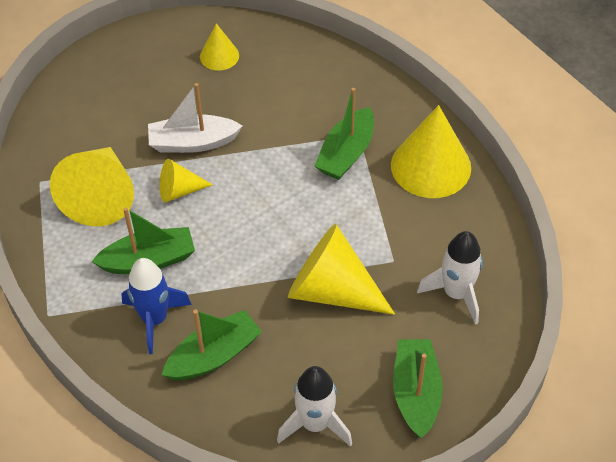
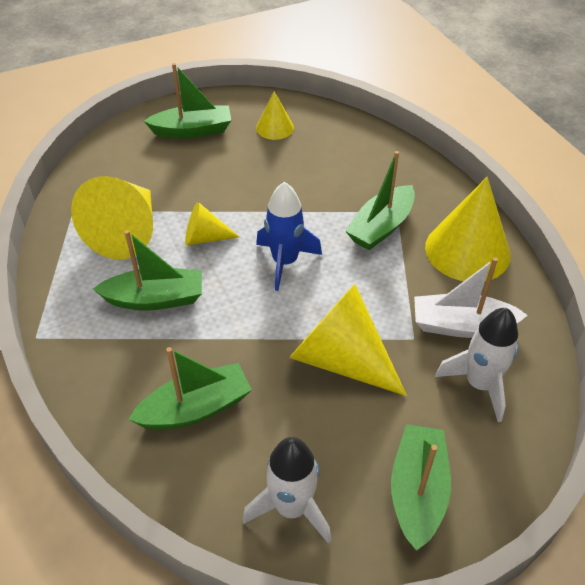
camera: 10 degrees right, 5 degrees down
(135, 71) = (192, 131): none -> green boat
(155, 319) = (143, 359): blue rocket -> blue rocket (285, 262)
(193, 142) = (230, 197): white boat -> white boat (461, 325)

